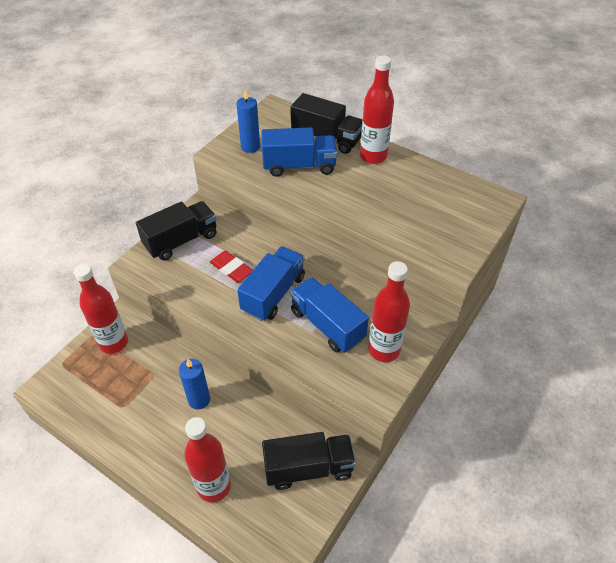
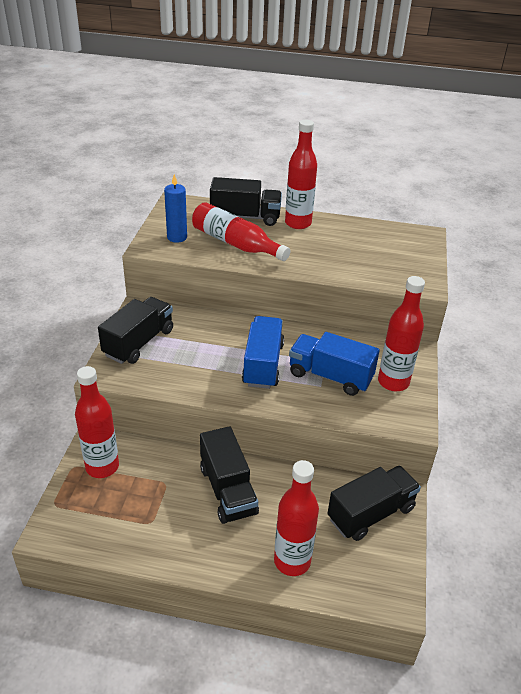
camera: 25 degrees left, 10 degrees down
(199, 400) = (228, 490): blue candle -> black truck
(231, 269) = (207, 354): red eraser -> none
(299, 166) = (236, 244): blue truck -> red bottle

